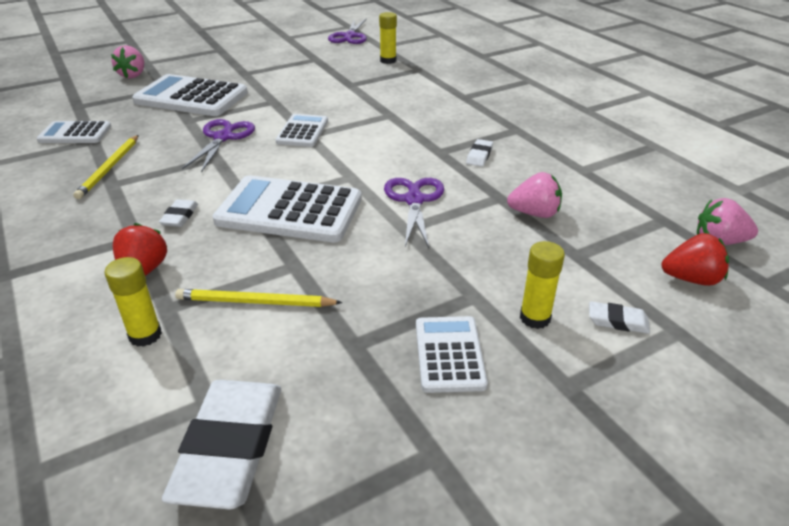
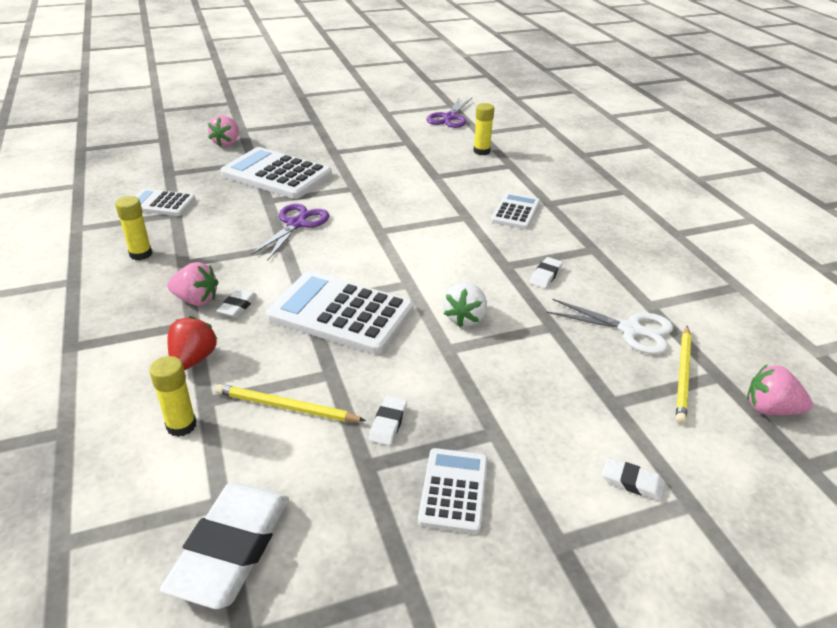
camera: 10 degrees right, 0 degrees up
(109, 168) = (185, 245): yellow pencil -> yellow pencil (683, 375)
(302, 131) = (374, 226): white calculator -> white calculator (515, 212)
(365, 302) = (388, 423): none -> white eraser
(414, 200) = (465, 318): purple scissors -> white strawberry
(534, 213) = (583, 349): pink strawberry -> pink strawberry (196, 300)
(535, 318) = (548, 465): yellow glue stick -> yellow glue stick (141, 254)
(572, 192) = (630, 330): none -> white scissors
(691, 279) = (725, 447): red strawberry -> none

